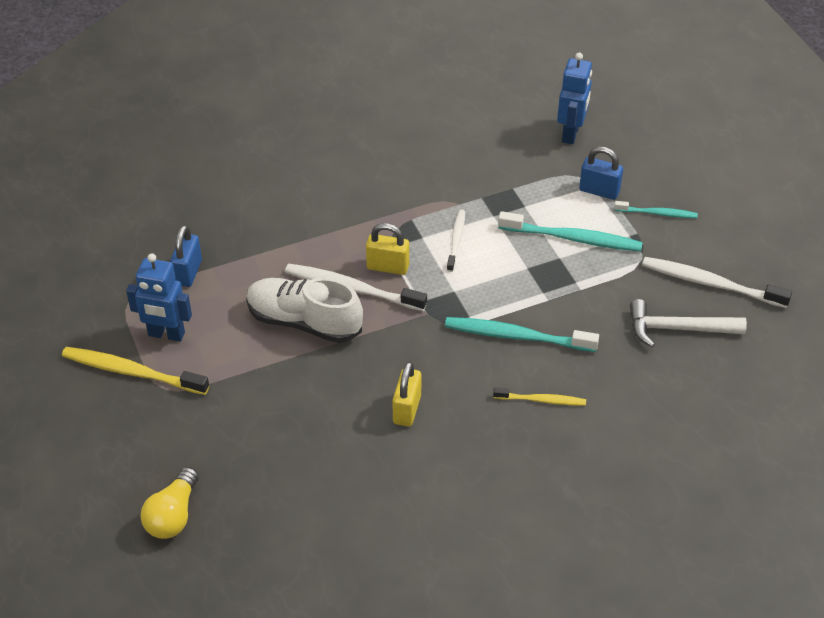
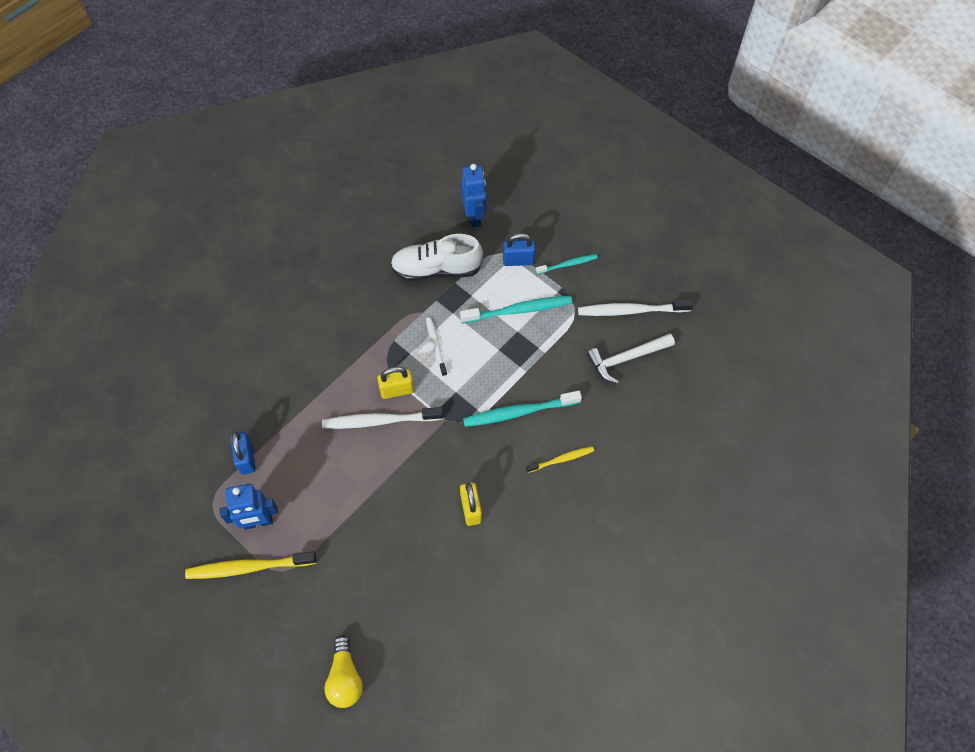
camera: 25 degrees left, 15 degrees up
(304, 322) = (358, 466): white shoe -> white shoe (436, 269)

